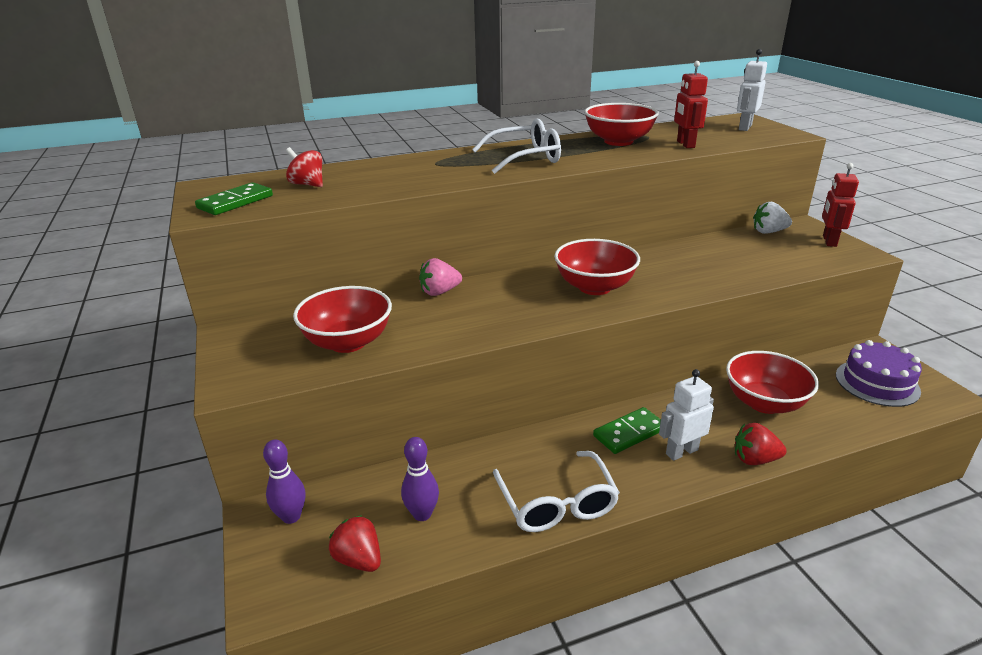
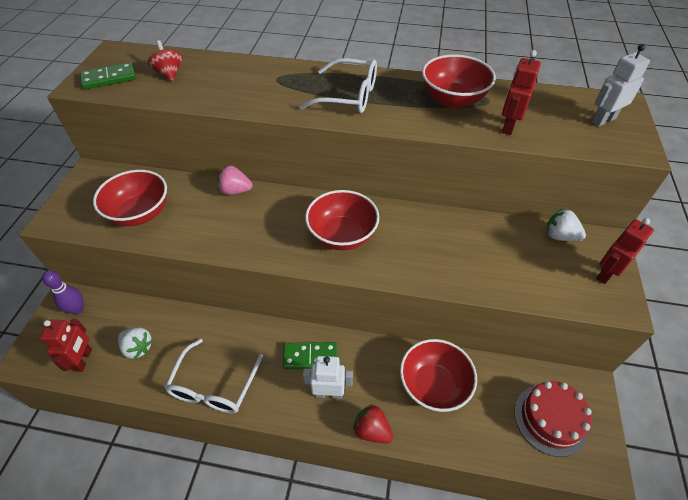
camera: 30 degrees right, 20 degrees up
(359, 559) = (83, 360): red strawberry -> red robot
(422, 514) = (138, 348): purple bowling pin -> white strawberry
(877, 383) = (550, 419): purple cake -> red cake

